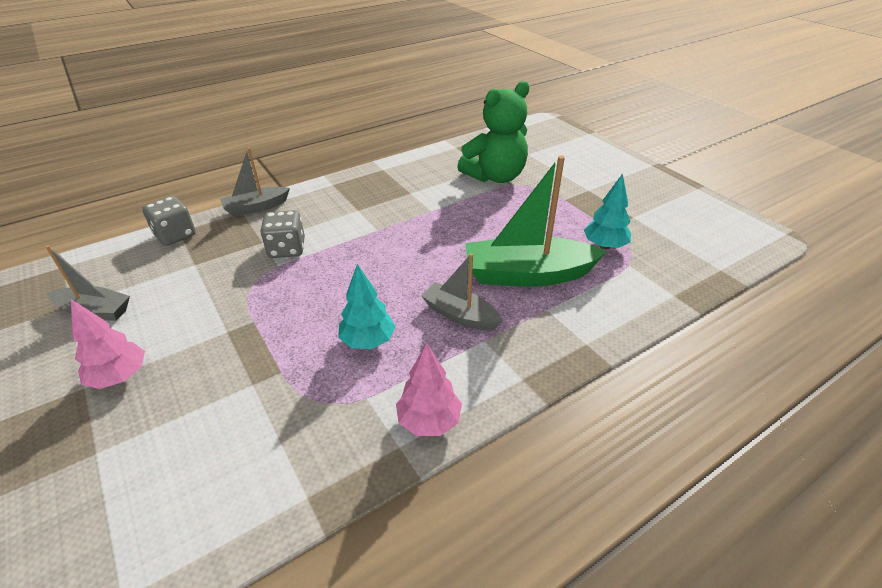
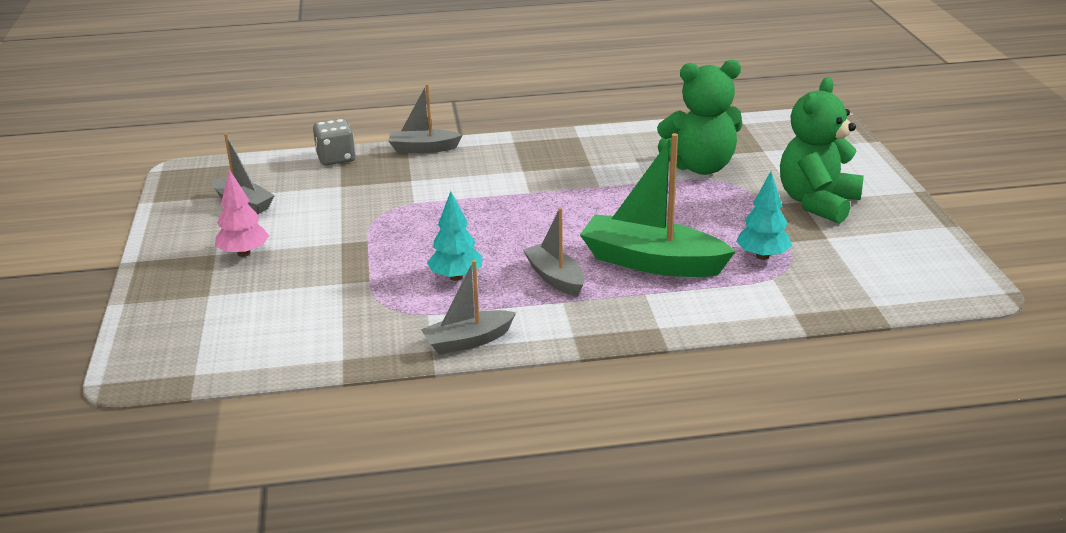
camera: 25 degrees right, 10 degrees down
(287, 249) = (430, 190): grey dice -> none
(429, 421) = (468, 341): pink tree -> grey boat
(601, 189) = (817, 203): none -> green teddy bear

